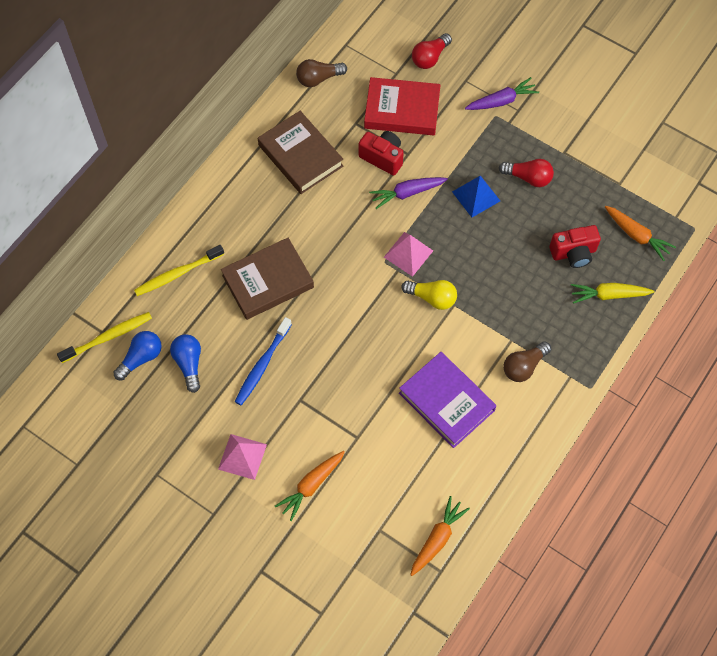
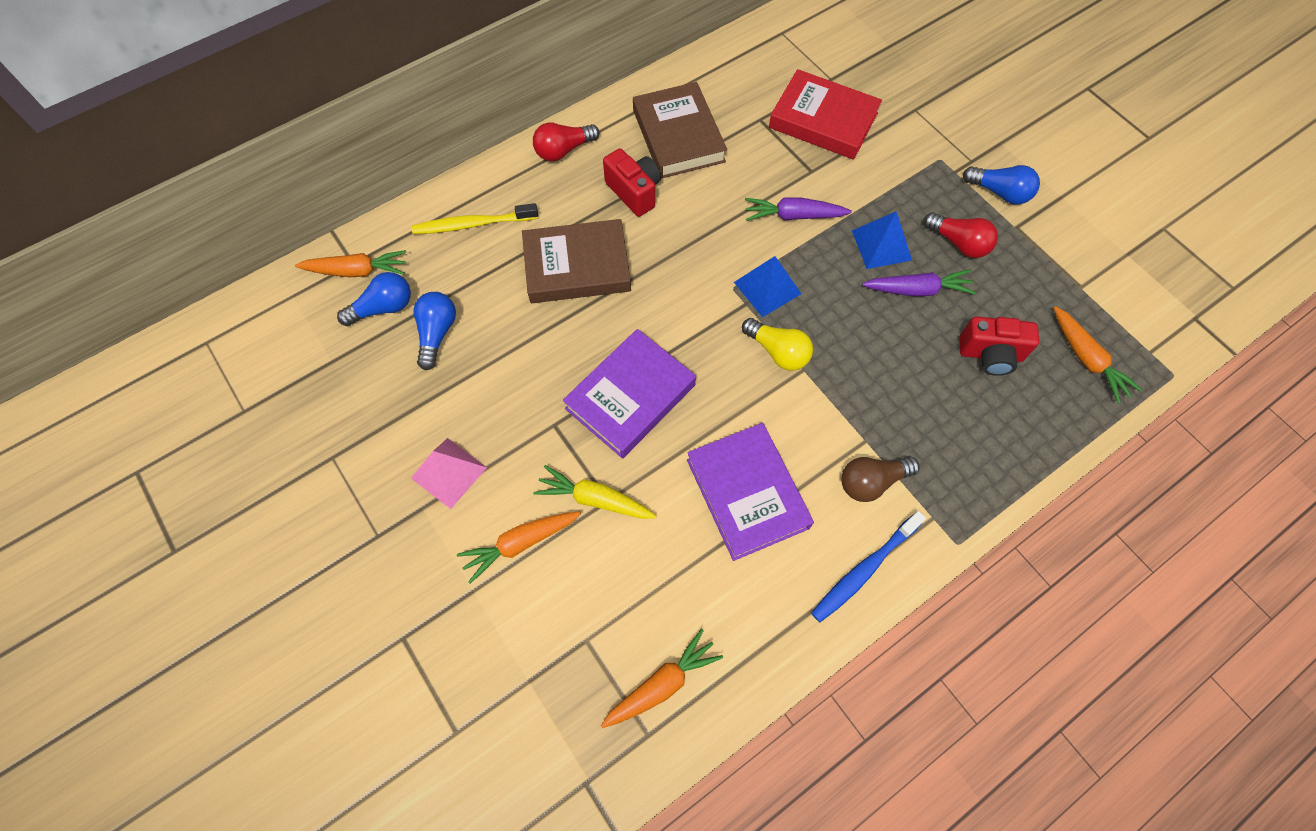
camera: 20 degrees right, 0 degrees up
(108, 337) = (357, 271): yellow toothbrush -> orange carrot
(262, 365) = (526, 365): blue toothbrush -> blue toothbrush (865, 569)
(318, 79) = (735, 59): brown light bulb -> none
(344, 363) = (630, 396): none -> purple book
(382, 158) = (778, 166): red camera -> red camera (634, 192)
(408, 254) = (767, 288): pink pyramid -> blue pyramid
(430, 58) = (879, 73): red light bulb -> red light bulb (563, 150)
(501, 101) = (953, 144): purple carrot -> purple carrot (917, 290)
(545, 129) = (999, 192): none -> blue light bulb
(609, 295) = (1024, 425): yellow carrot -> yellow carrot (595, 499)

